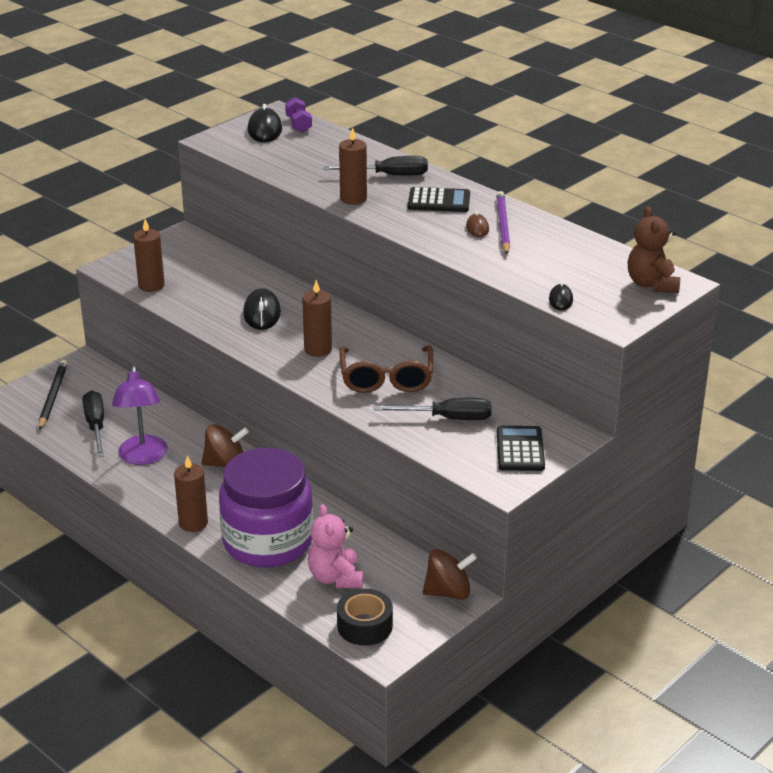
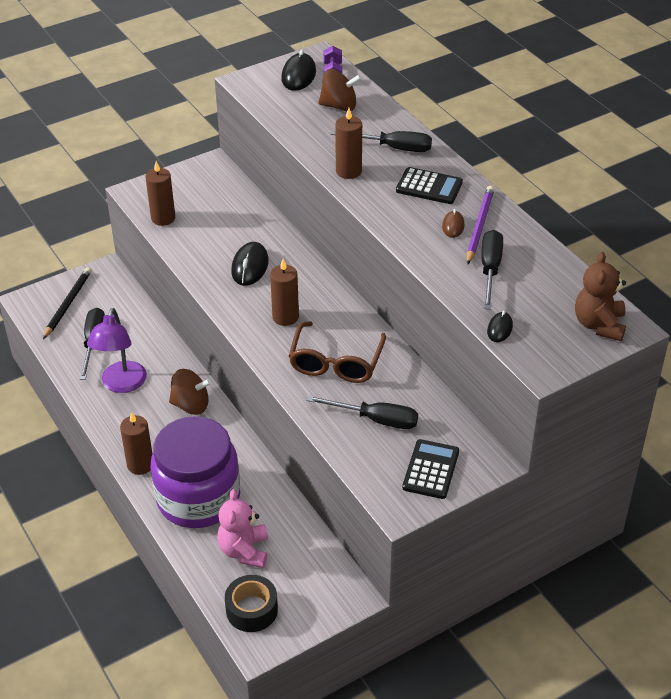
camera: 15 degrees right, 10 degrees up
(448, 592) = (340, 588): brown spinning top -> brown spinning top (339, 106)
(529, 256) = (490, 269): none -> black screwdriver

